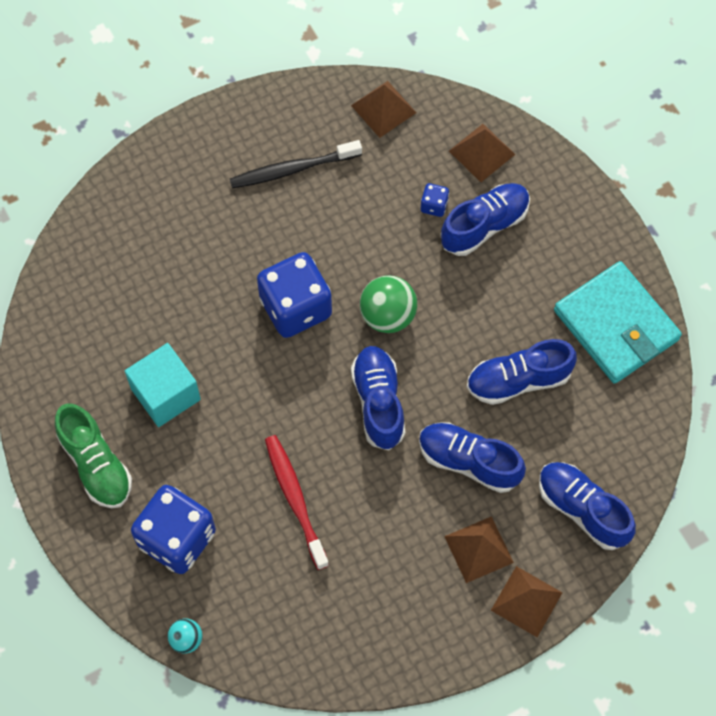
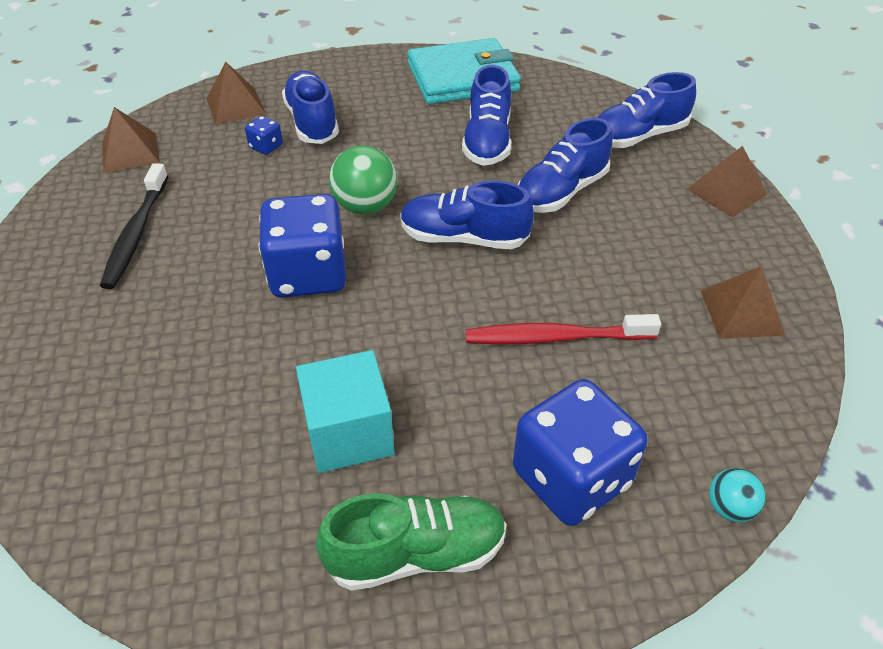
camera: 70 degrees left, 20 degrees down
(479, 549) = (661, 209): brown pyramid -> brown pyramid (741, 312)

